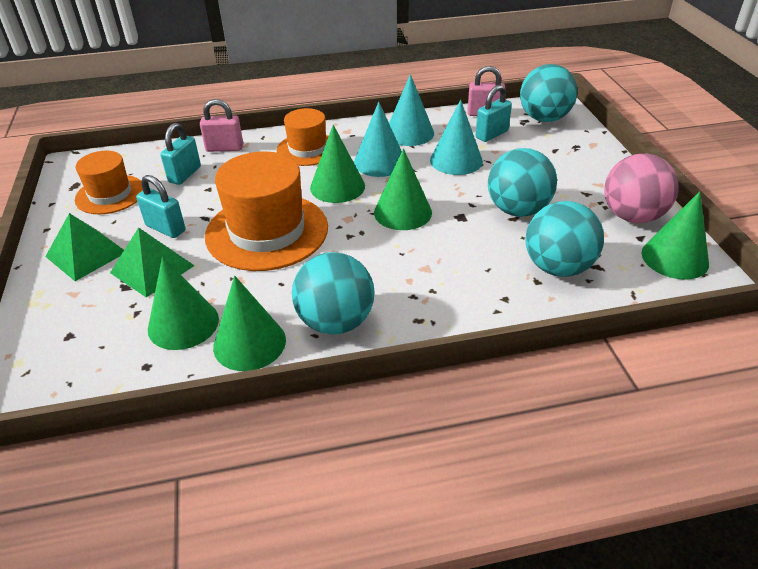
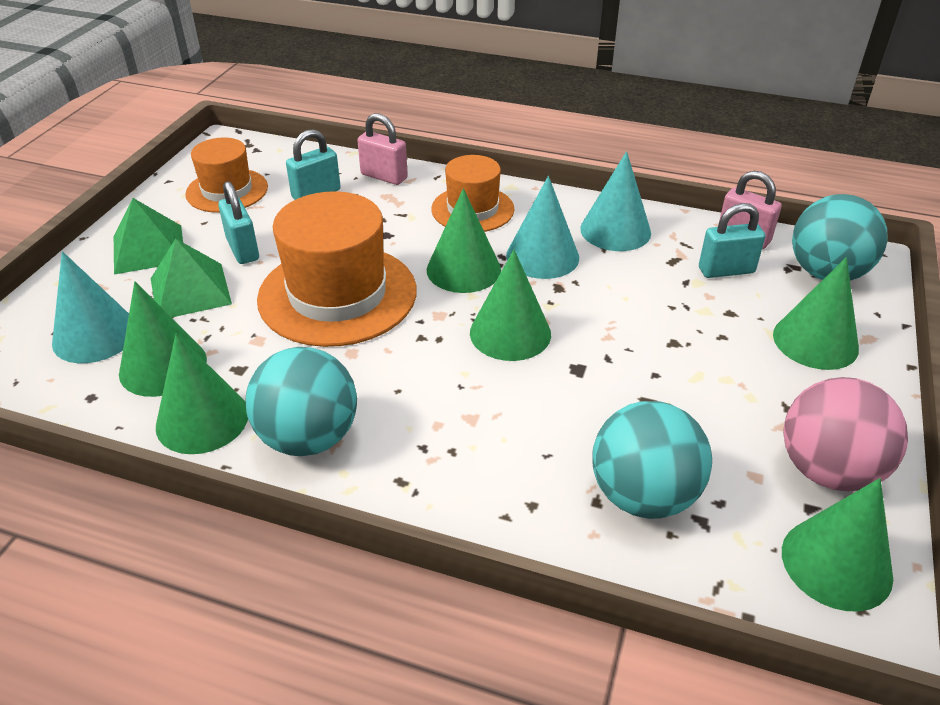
camera: 30 degrees right, 0 degrees up
(456, 160) = (643, 289): turquoise cone -> turquoise cone (95, 335)
(517, 210) = (663, 391): turquoise ball -> none
(570, 155) = (815, 341): none -> green cone

